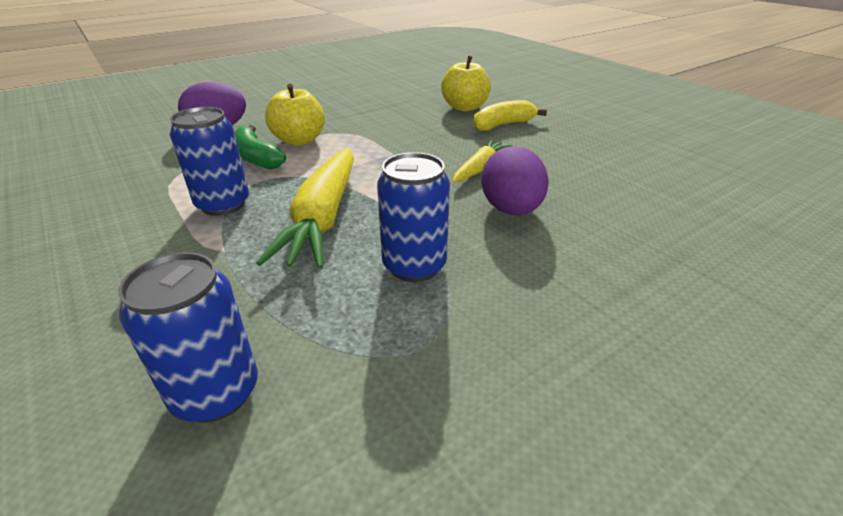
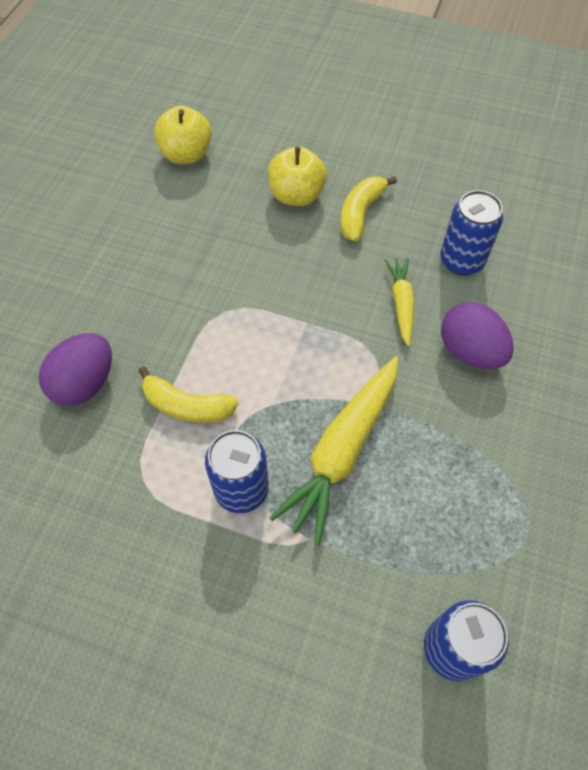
camera: 35 degrees left, 25 degrees up
(256, 158) = (187, 406): green banana -> yellow banana
(299, 140) = (194, 352): yellow apple -> yellow apple (186, 154)
(323, 217) = (342, 451): yellow carrot -> yellow carrot turned 60 degrees clockwise
(414, 266) = (459, 462): blue can -> blue can (461, 261)

